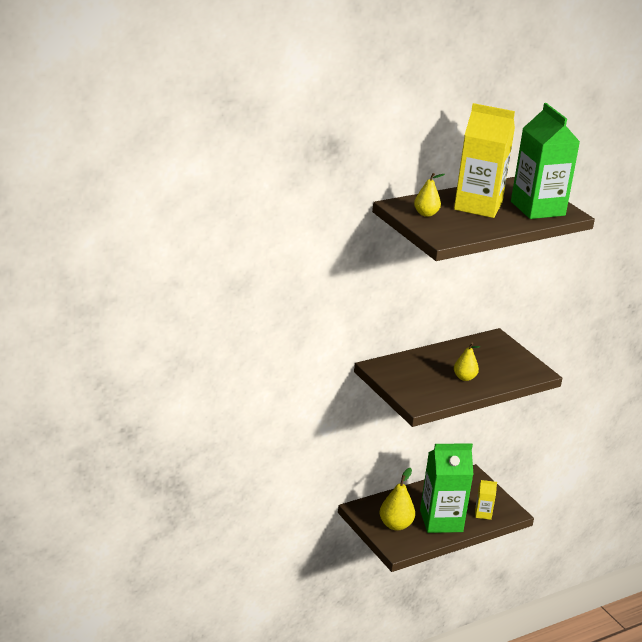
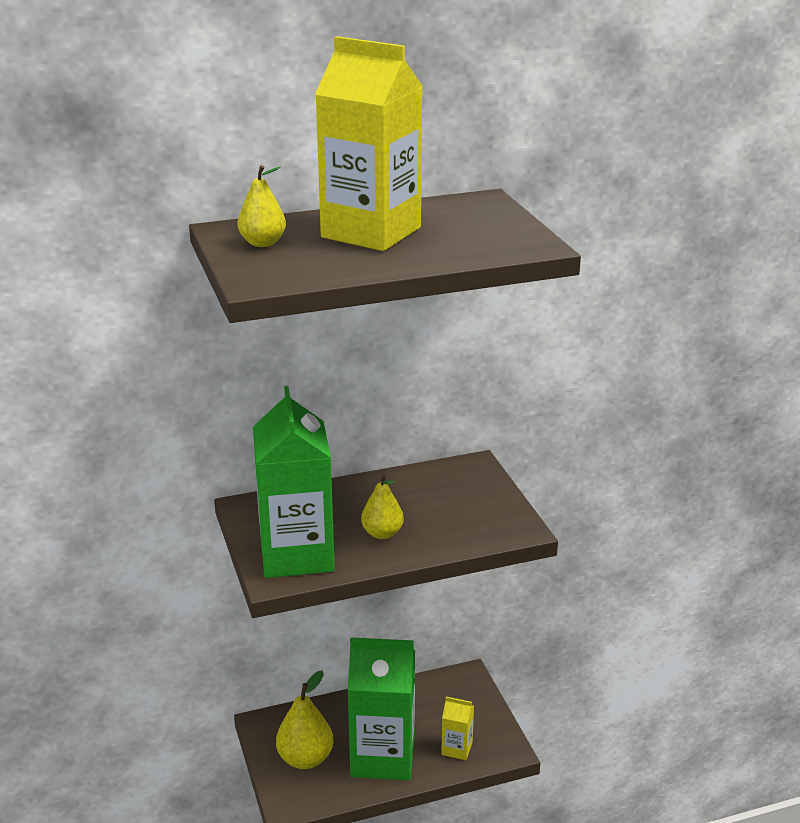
camera: 15 degrees right, 0 degrees up
(537, 208) = (480, 238): green carton -> green carton (296, 554)

